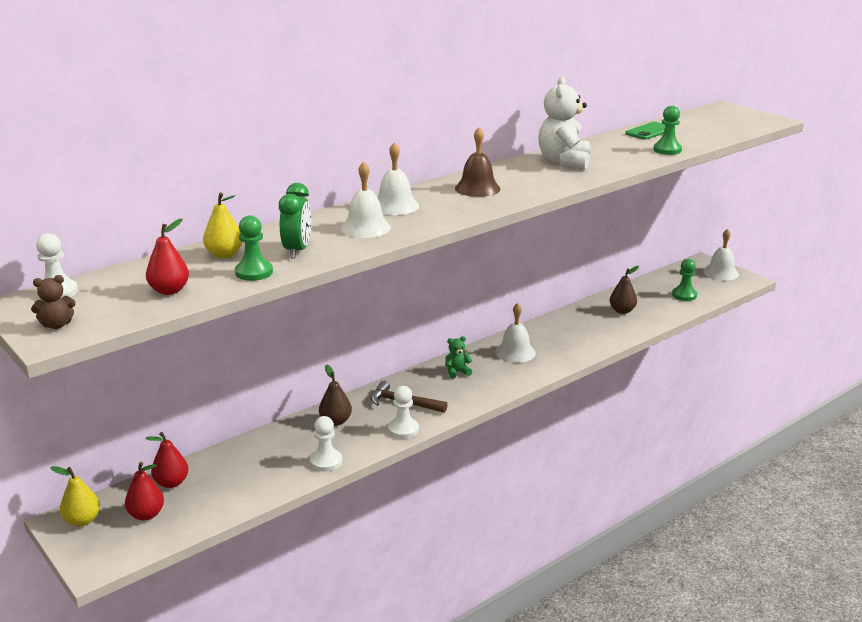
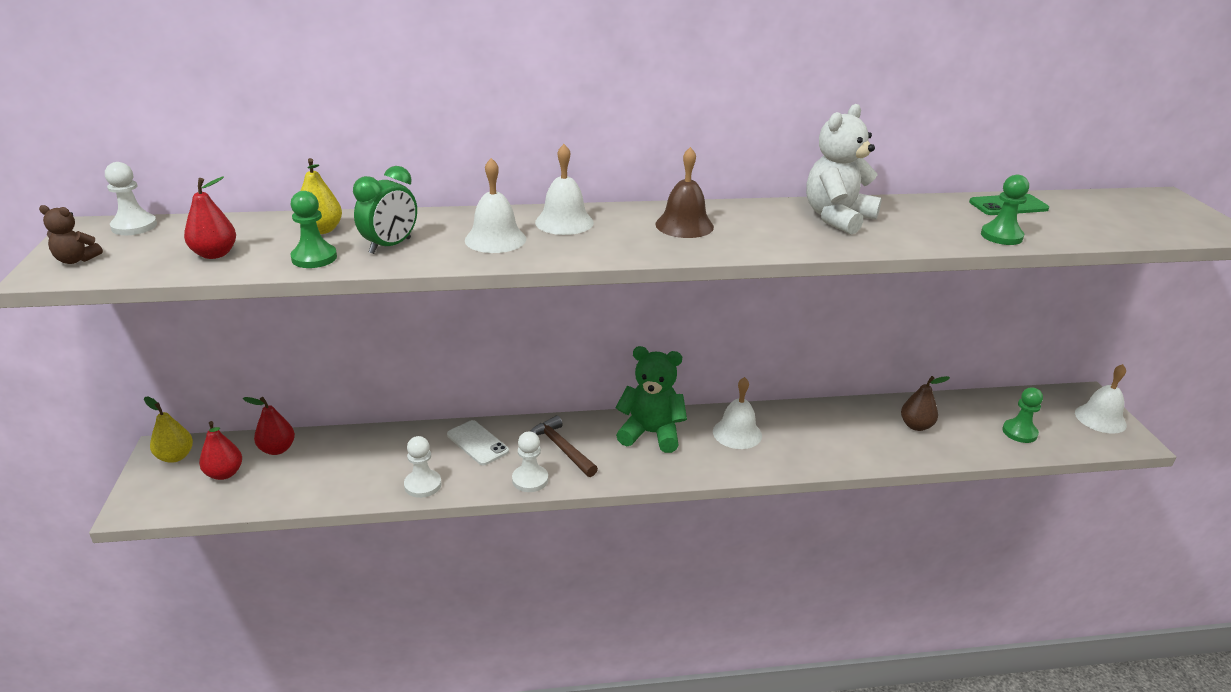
camera: 30 degrees right, 5 degrees up
(335, 421) = (477, 443): brown pear -> white phone
(457, 372) = (651, 433): green teddy bear -> green teddy bear, size x2.09

